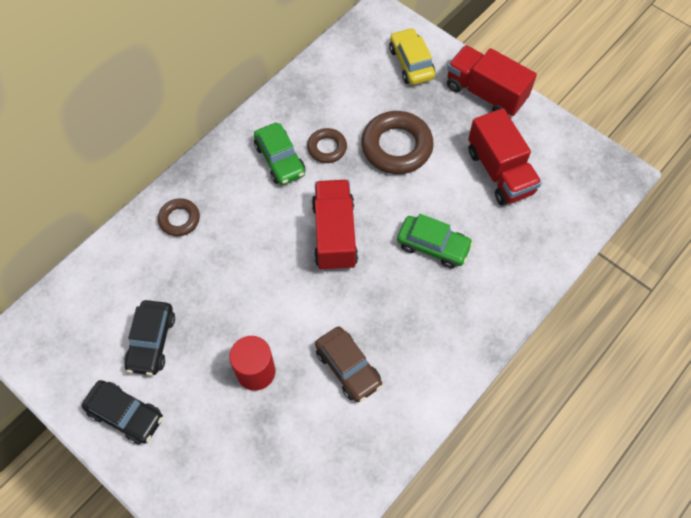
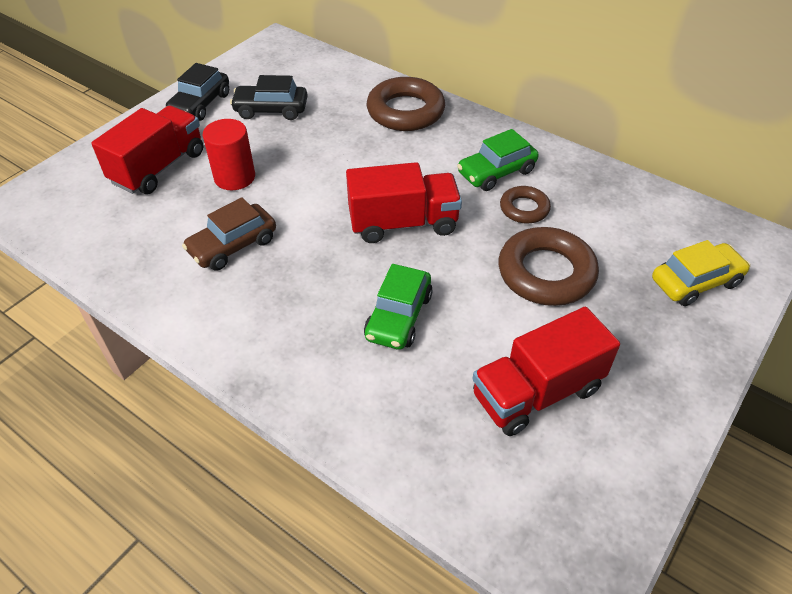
camera: 85 degrees right, 15 degrees down
(179, 219) = (405, 111): brown ring -> brown ring, size x1.80
(485, 93) = (679, 372): red truck -> red truck (159, 167)

